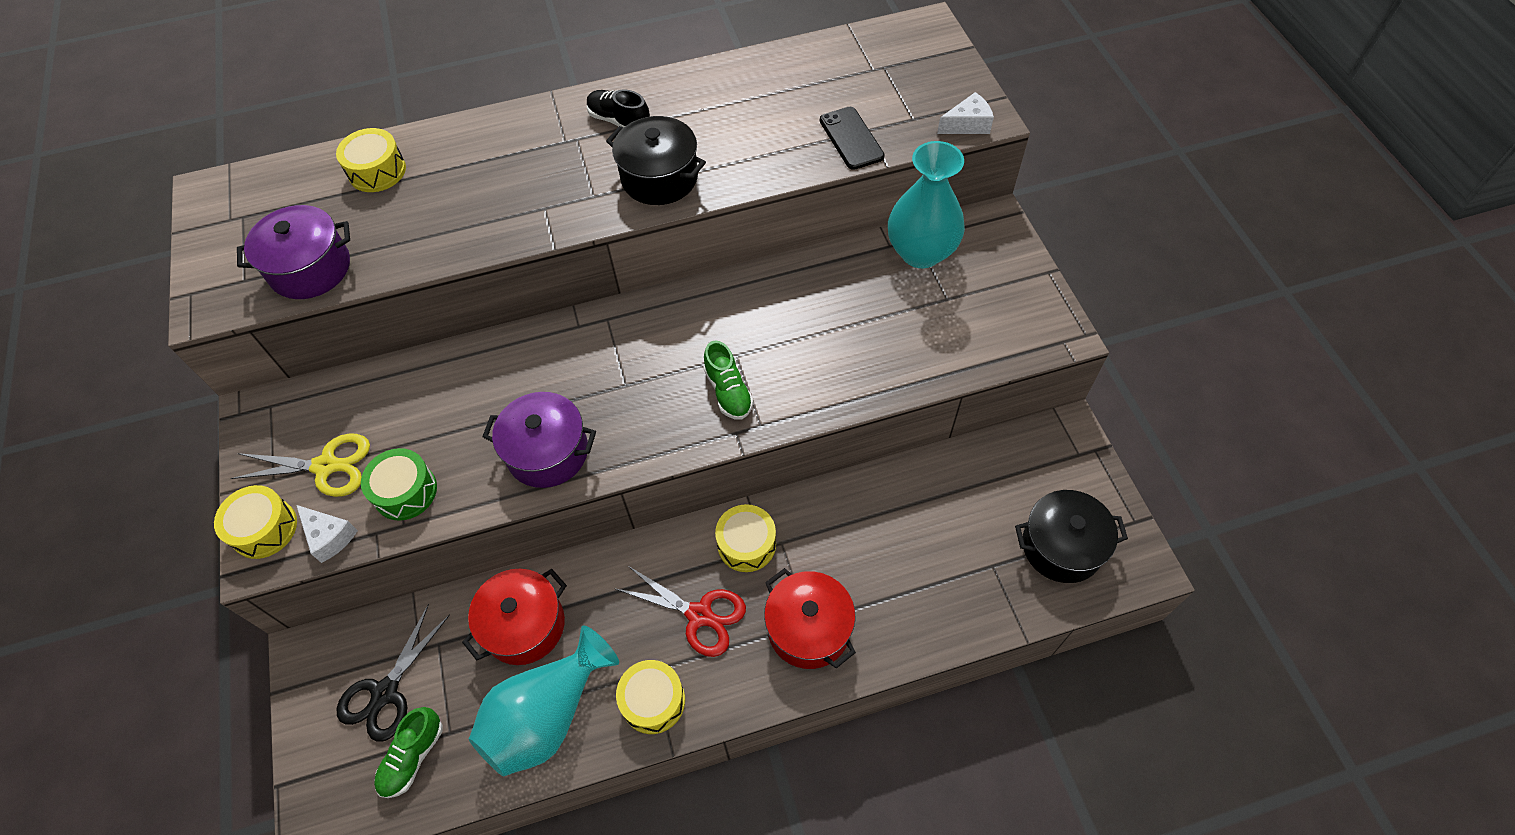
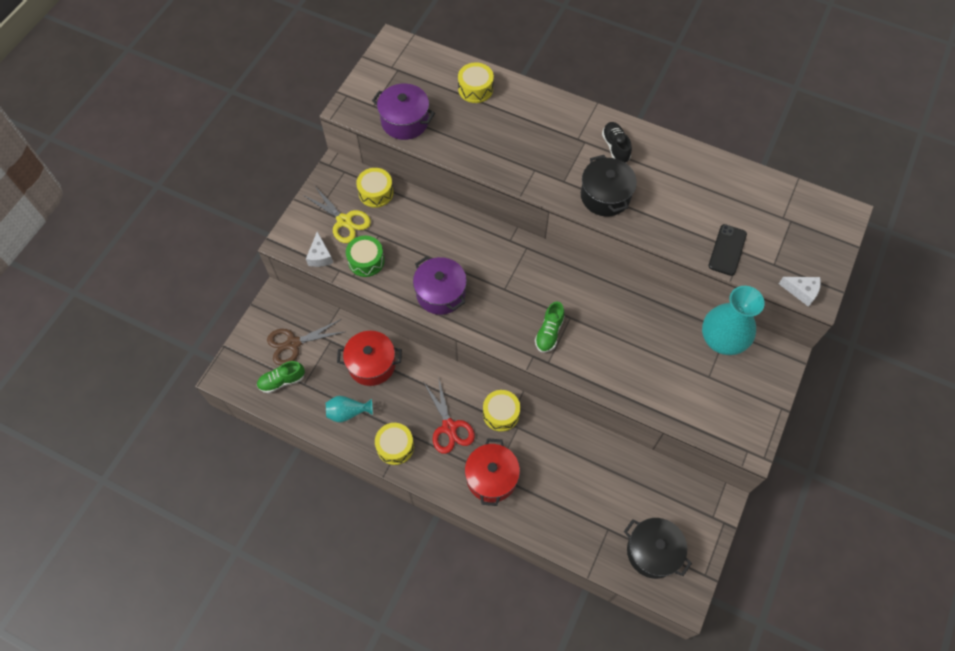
camera: 40 degrees right, 5 degrees up
(264, 529) = (298, 230): yellow drum -> yellow drum (376, 192)
(385, 693) = (293, 344): black scissors -> brown scissors
(547, 715) = (347, 412): turquoise vase -> turquoise vase, size x0.53

